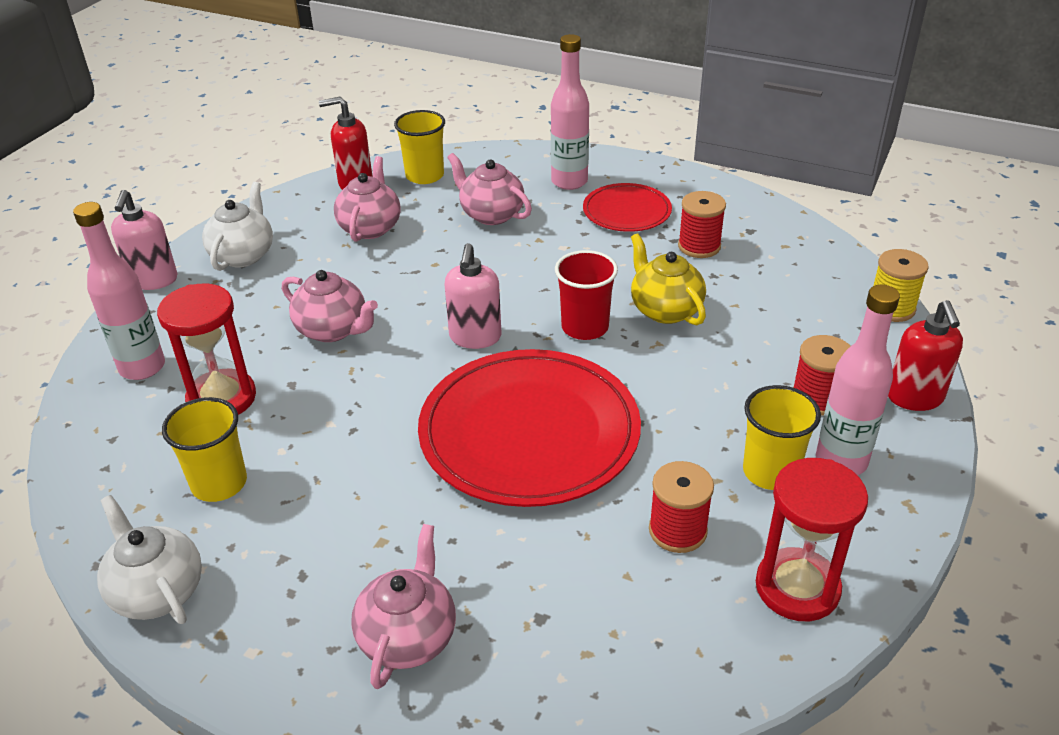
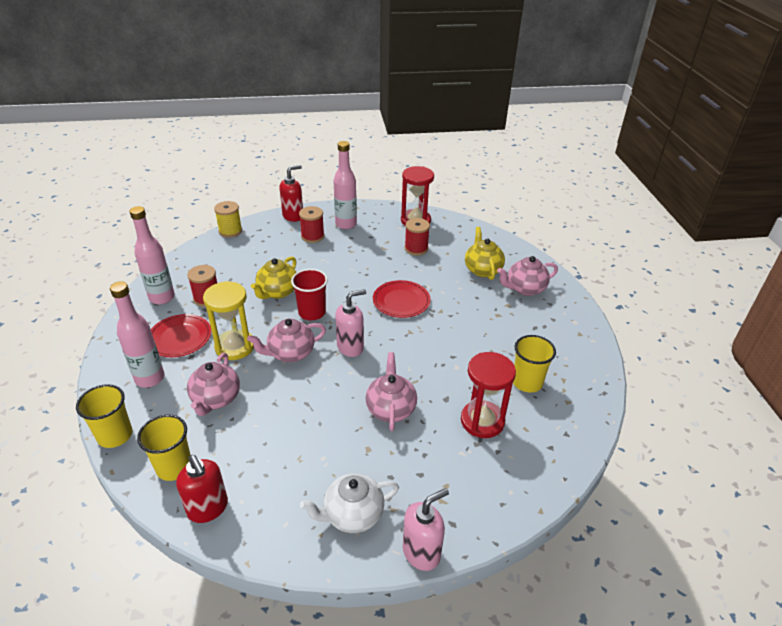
camera: 125 degrees left, 0 degrees up
(142, 367) = (497, 479): pink bottle -> pink bottle (162, 298)
(157, 591) = (588, 363): white teapot -> none
(370, 227) = (269, 457): pink teapot -> pink teapot (290, 353)
(525, 602) = (482, 269): none -> yellow teapot
(529, 432) = (401, 301): red plate -> red plate, size x0.52
(570, 245) = (235, 346): none -> yellow hourglass
(770, 472) = (366, 237): yellow cup -> yellow cup (115, 435)

